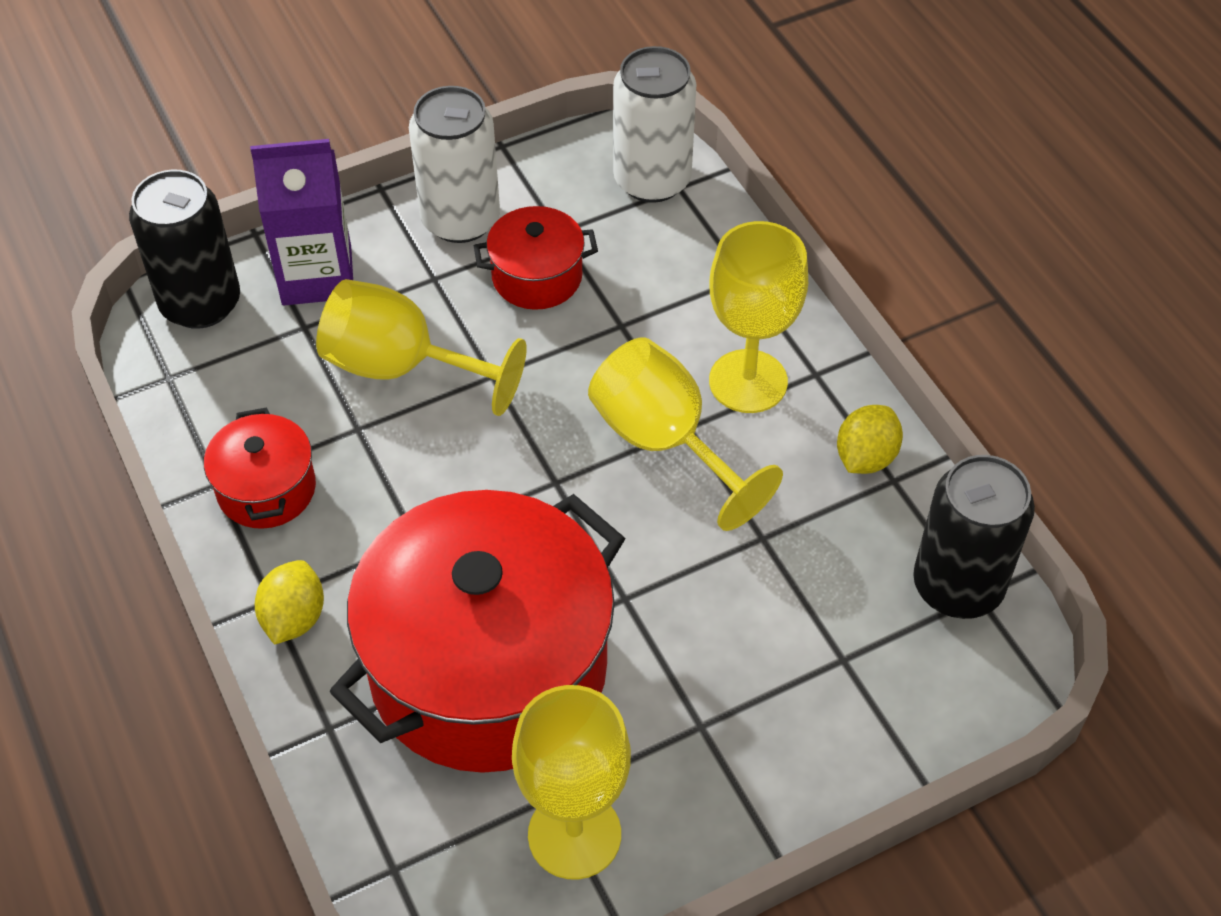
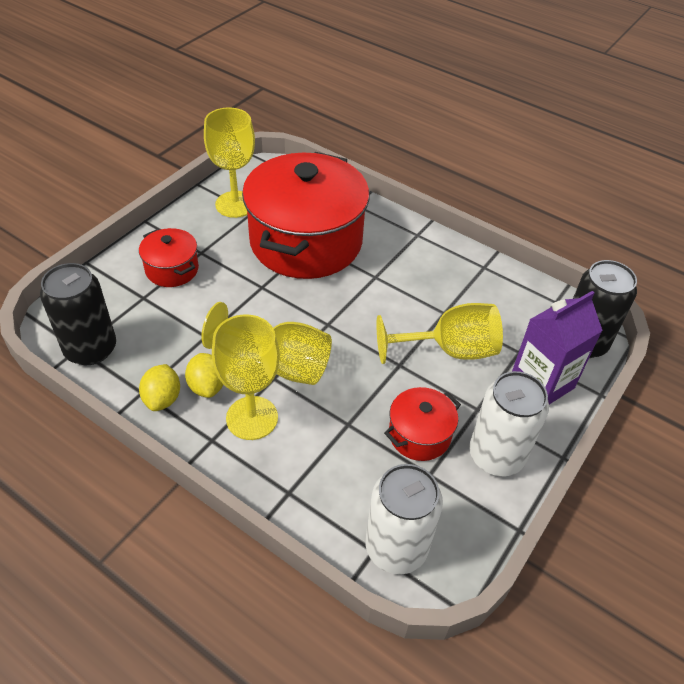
camera: 150 degrees right, 5 degrees down
(266, 489) = (460, 272): red pot -> red pot (172, 269)
(294, 618) = (401, 232): yellow lemon -> yellow lemon (207, 386)

